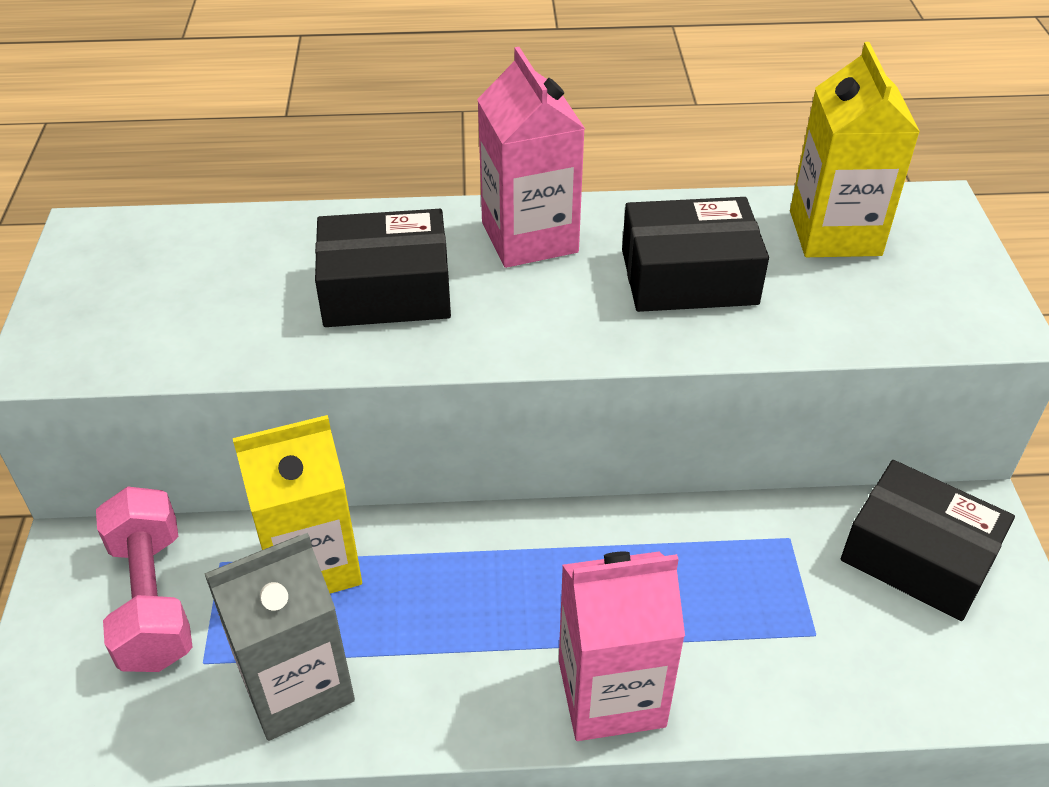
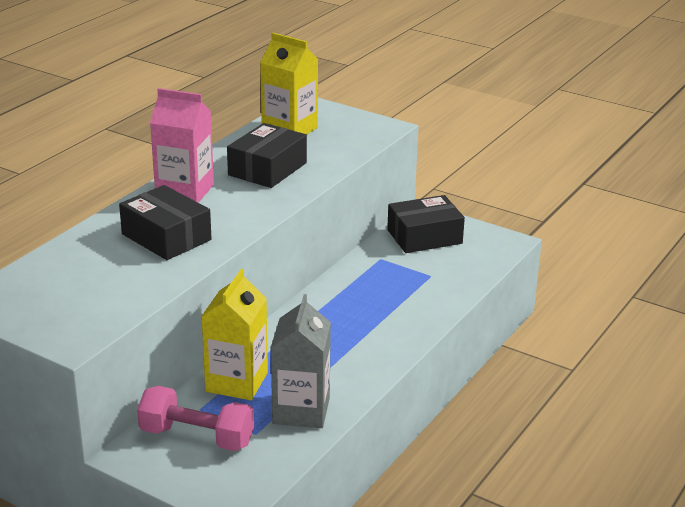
camera: 55 degrees left, 15 degrees down
(386, 290) = (166, 237): black box -> black box turned 75 degrees counterclockwise
(611, 693) = (401, 332): pink carton -> none

